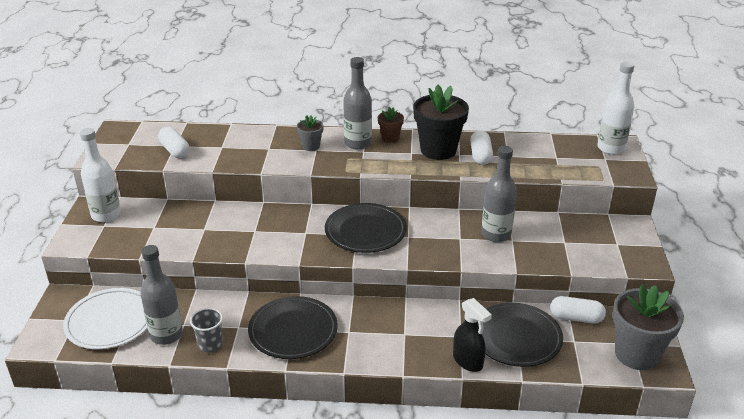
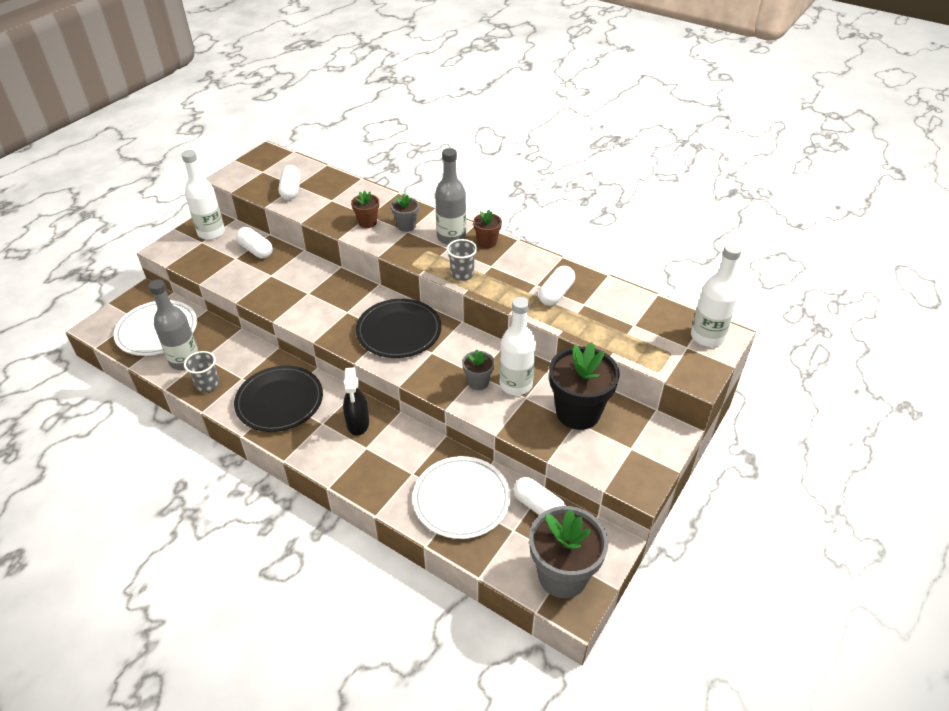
camera: 30 degrees right, 10 degrees up
(168, 215) = (256, 250): none -> white capsule
(274, 154) = (367, 222): none -> brown flower pot
(395, 165) = (462, 274): none -> grey cup
(438, 150) = (520, 272): black flower pot -> black flower pot (578, 412)
(466, 243) = (478, 382): none -> grey flower pot
(468, 361) = (395, 501): black spray bottle -> black spray bottle (358, 423)
(496, 234) = (516, 385): grey bottle -> white bottle
(516, 337) = (461, 499): black plate -> white plate

